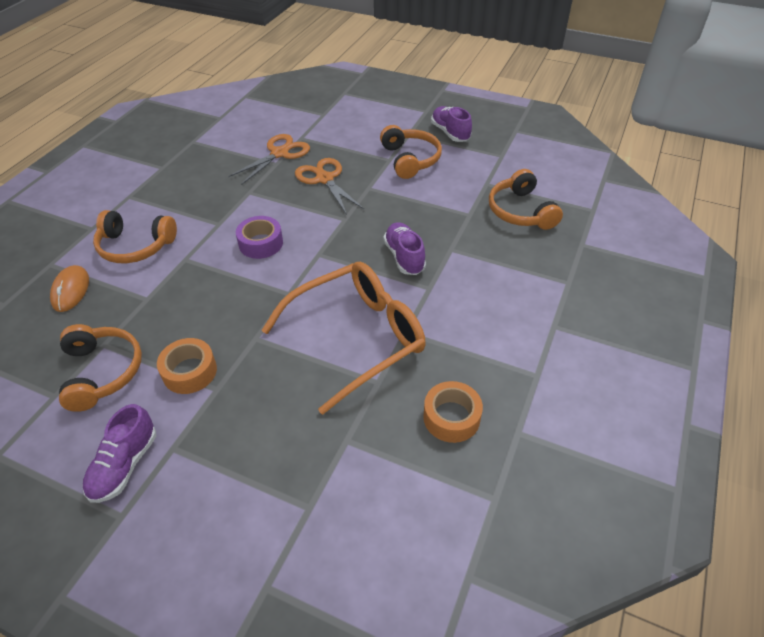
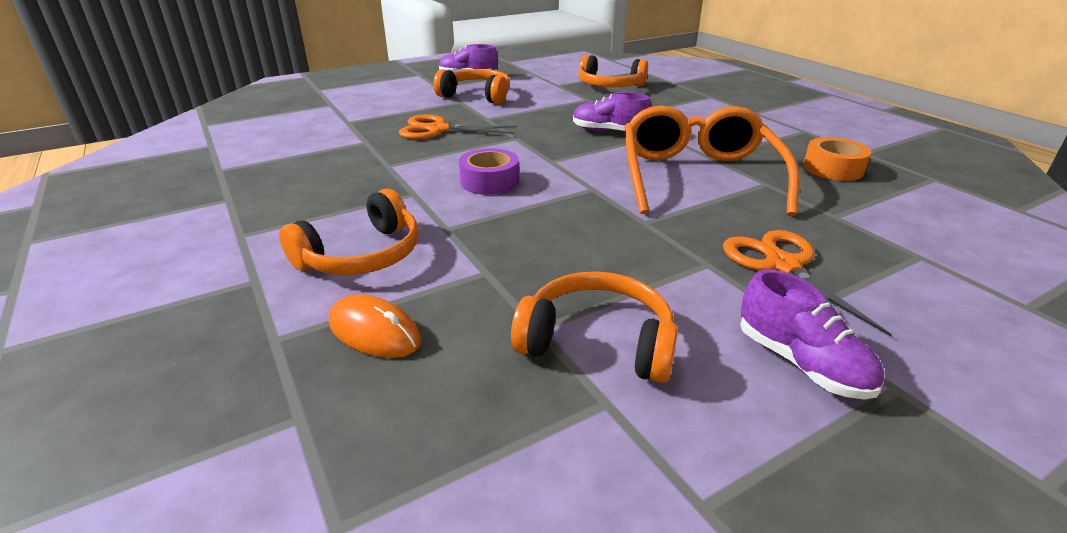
camera: 55 degrees left, 15 degrees down
(190, 372) = (662, 274): orange tape -> none
(279, 153) = (352, 136): orange scissors -> orange scissors (782, 265)

